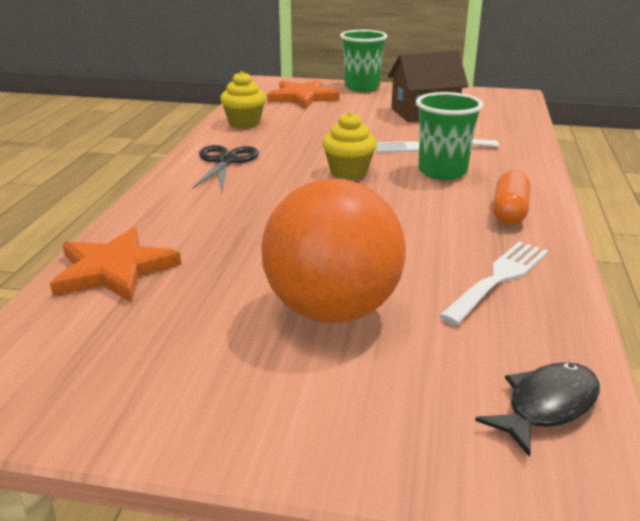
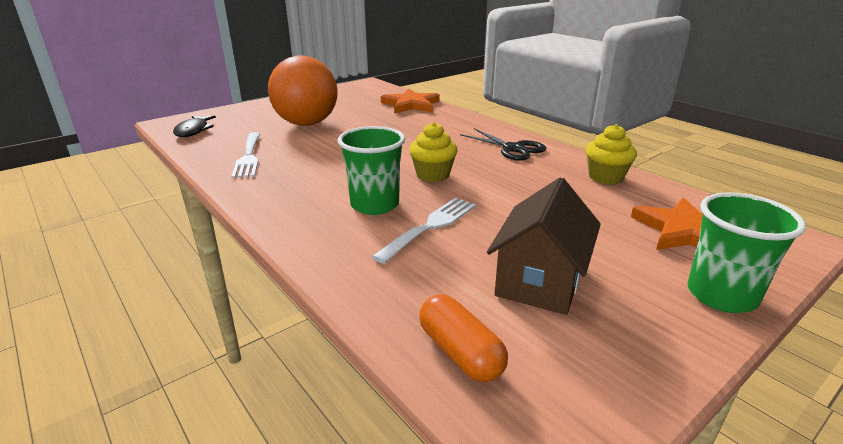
camera: 130 degrees right, 0 degrees up
(509, 212) = (281, 193): orange capsule -> orange capsule (460, 352)

